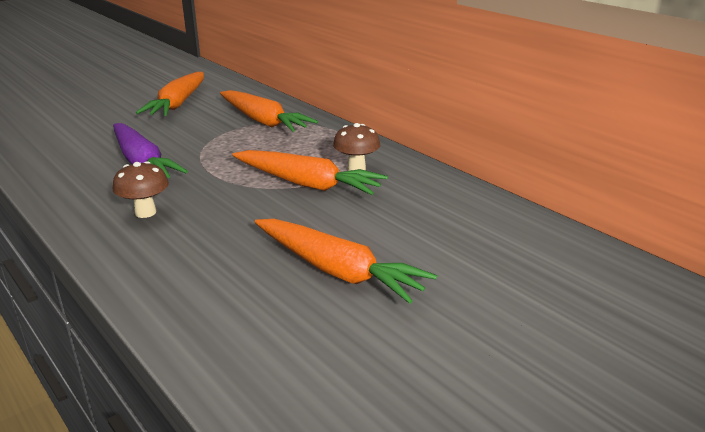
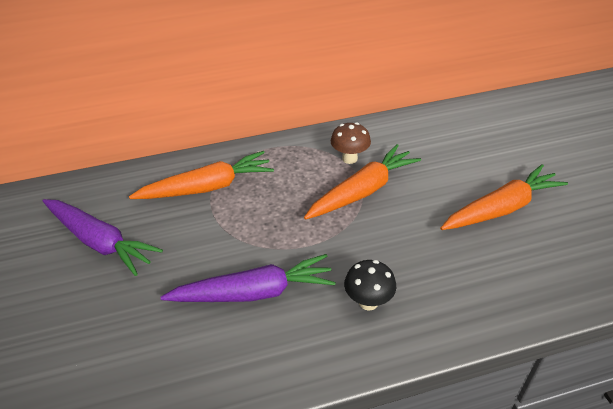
camera: 65 degrees left, 15 degrees up
(145, 212) = (368, 302): brown mushroom -> black mushroom
(178, 103) = (100, 241): orange carrot -> purple carrot

